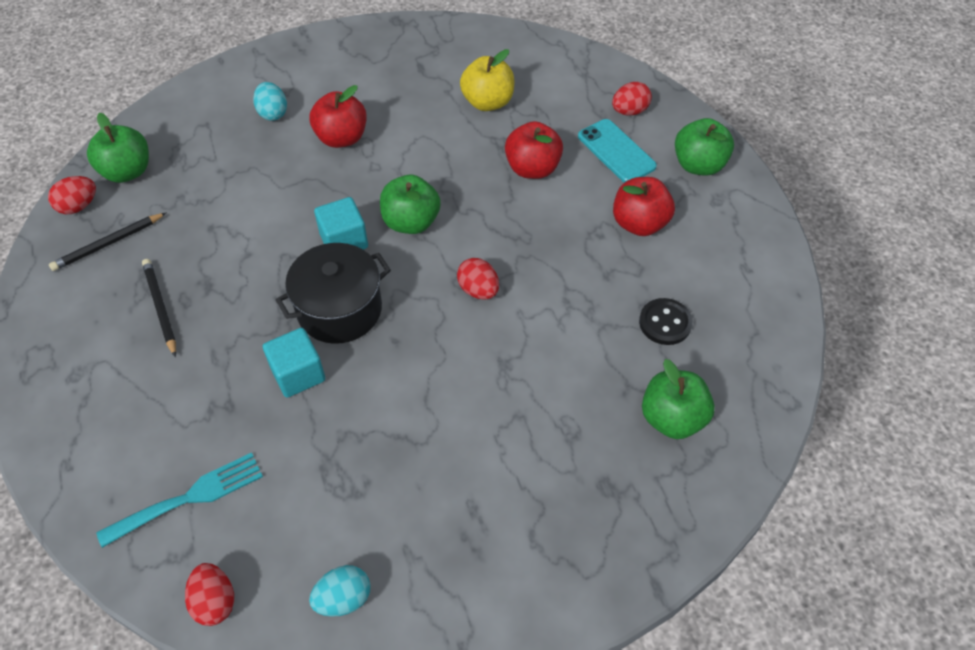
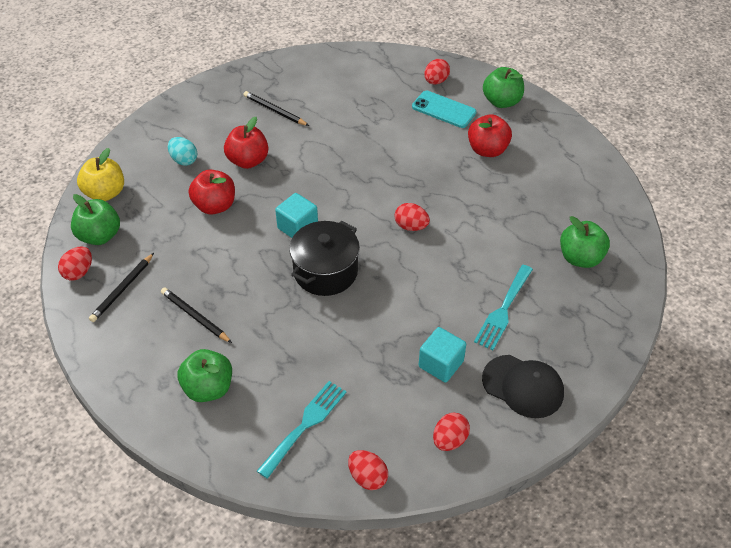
camera: 25 degrees left, 5 degrees down
(298, 374) = (325, 321): turquoise cube -> turquoise cube (441, 364)
(343, 598) = (449, 440): turquoise egg -> red egg
(411, 87) = (275, 111): none -> black pencil
(411, 222) = (336, 199): green apple -> green apple (208, 388)
(483, 567) = (523, 386): none -> black cap
(487, 102) = (336, 104): yellow apple -> yellow apple (105, 193)
(524, 449) = (503, 310): none -> turquoise fork
(532, 168) = (396, 138): red apple -> red apple (215, 206)
(665, 323) = (541, 204): black button -> none

